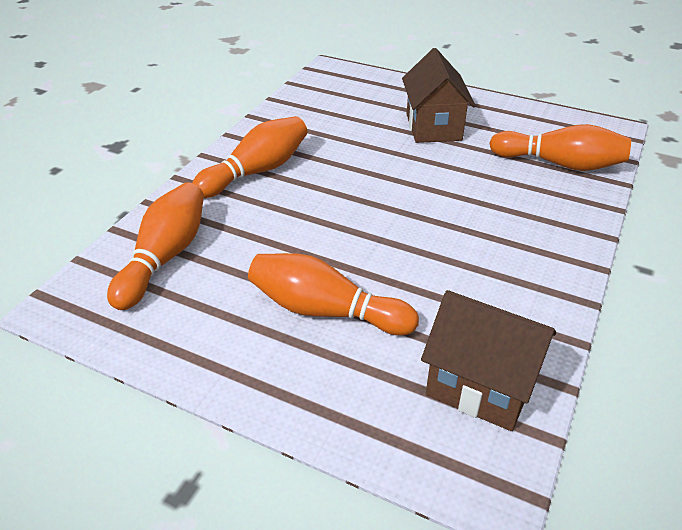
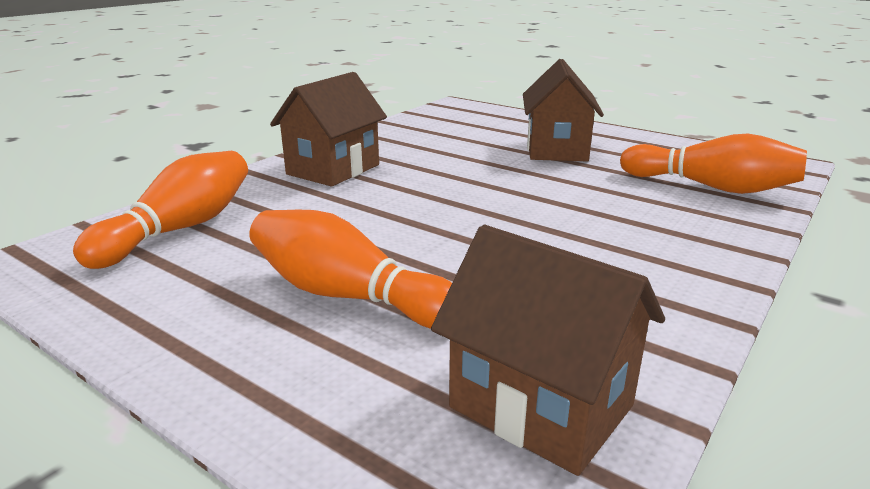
camera: 10 degrees right, 15 degrees down
(257, 171) = (333, 169): orange bowling pin -> brown house

